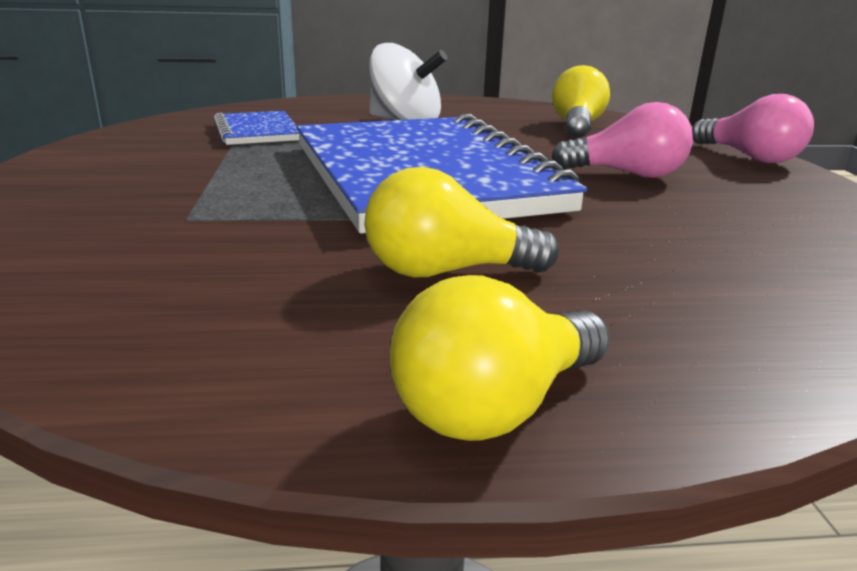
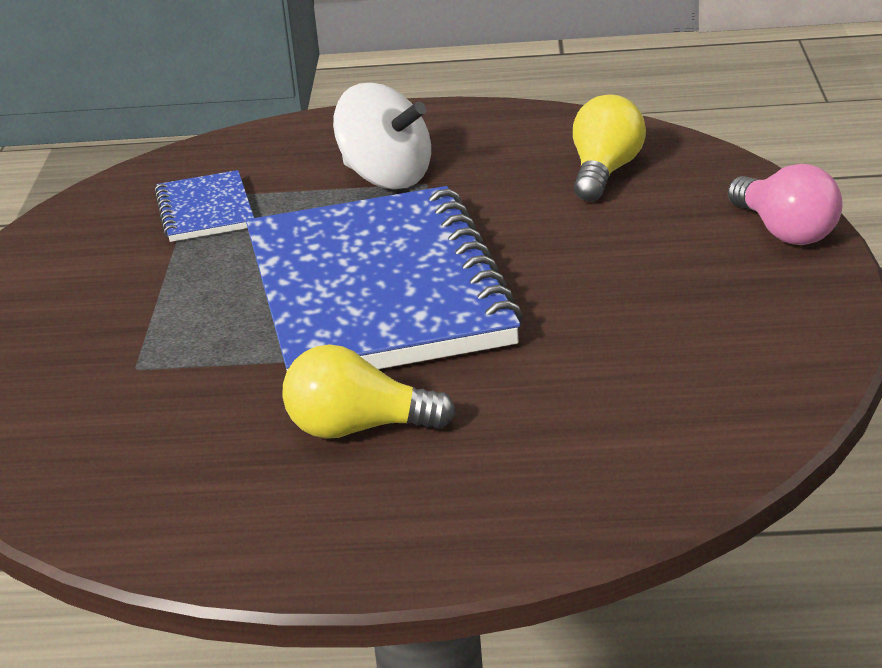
camera: 10 degrees right, 5 degrees up
(495, 406) = (353, 553): yellow light bulb -> none
(627, 174) = (609, 274): pink light bulb -> none

